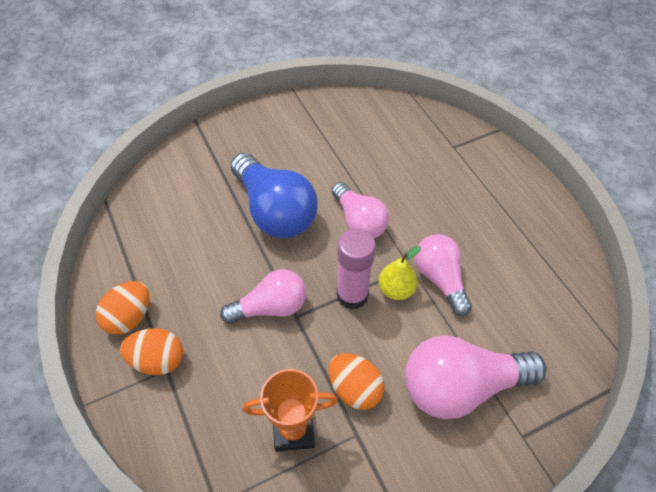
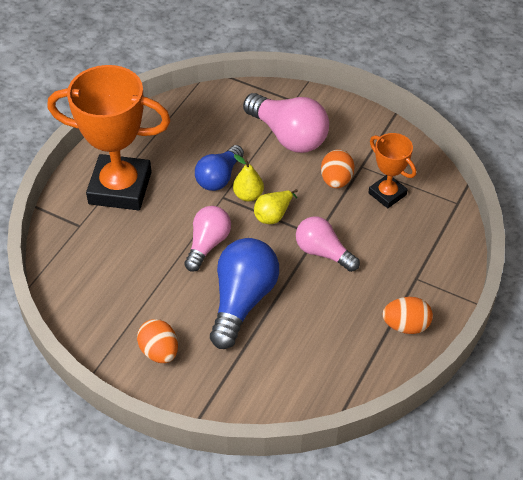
camera: 125 degrees left, 5 degrees down
(157, 360) = (415, 287): orange egg -> orange egg (159, 352)
(352, 295) = (273, 215): pink glue stick -> yellow pear
(440, 279) = (219, 177): pink light bulb -> blue light bulb
(481, 194) = (120, 188): none -> orange trophy

